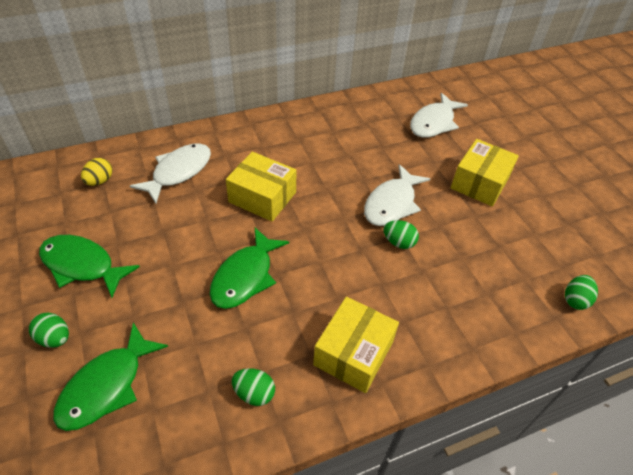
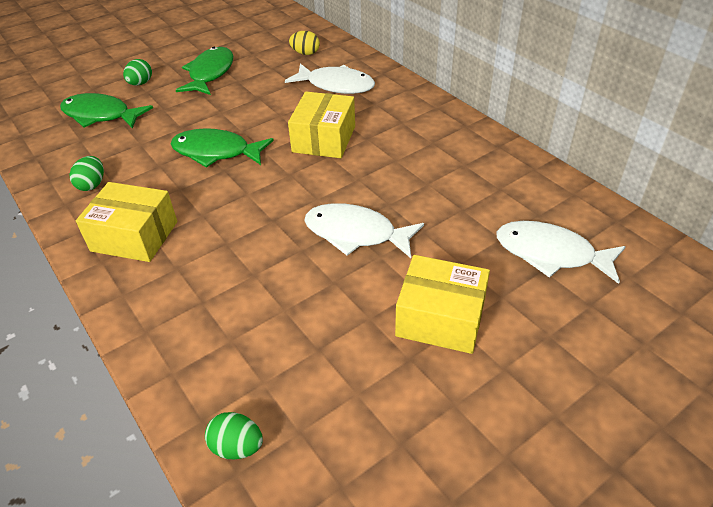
camera: 80 degrees right, 5 degrees down
(399, 242) = (292, 248): green egg -> none

